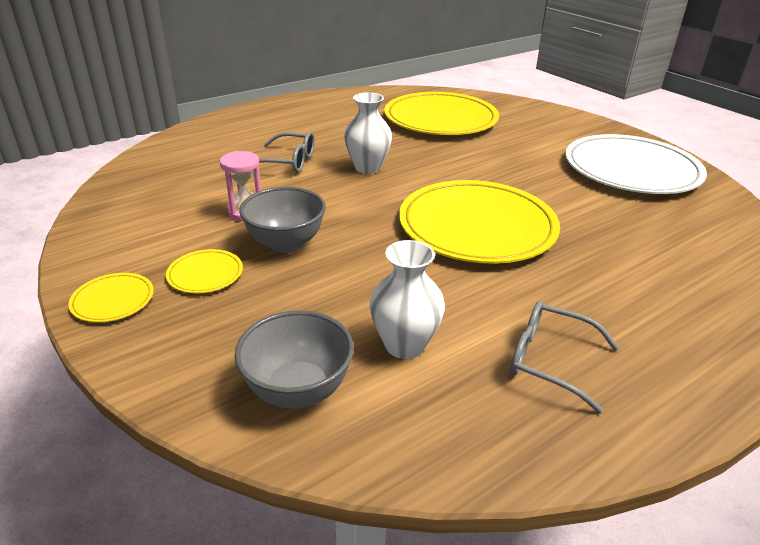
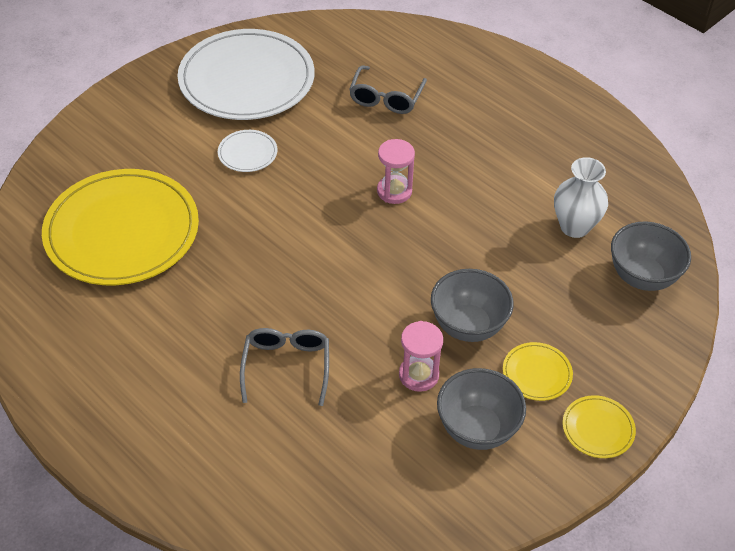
camera: 100 degrees left, 15 degrees up
(170, 232) = (477, 429): none -> grey bowl
(367, 168) = (286, 287): white vase -> none
(477, 226) = (394, 191): yellow plate -> pink hourglass
(528, 163) = (247, 153): none -> white plate
(550, 361) = (560, 153): grey glasses -> grey glasses (386, 98)

